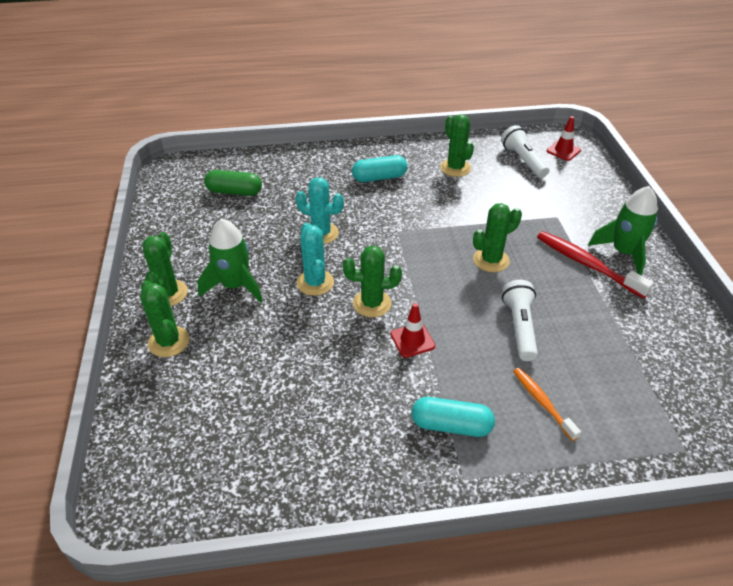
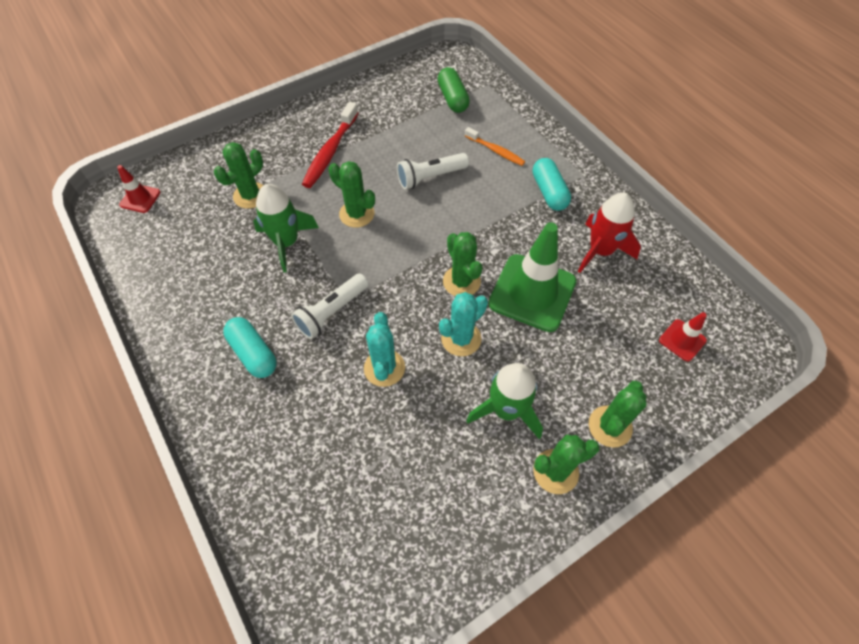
camera: 115 degrees left, 15 degrees up
(234, 192) = (348, 513): green capsule -> green capsule (452, 98)
(327, 348) = (532, 292): none -> green traffic cone
(341, 432) = (600, 251): none -> red rocket
(412, 340) = (486, 238): red traffic cone -> red traffic cone (682, 340)
(455, 168) = (207, 284): green cactus -> green cactus (250, 195)
(523, 161) = (172, 228): white flashlight -> white flashlight (332, 312)
(542, 402) = (496, 151): orange toothbrush -> orange toothbrush turned 90 degrees counterclockwise
(623, 252) = (303, 132): green rocket -> green rocket (286, 243)

